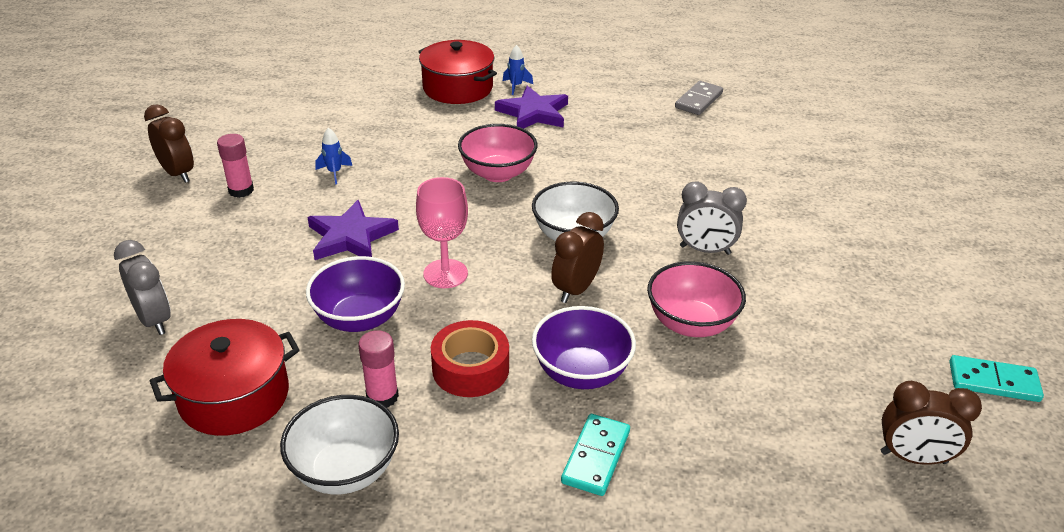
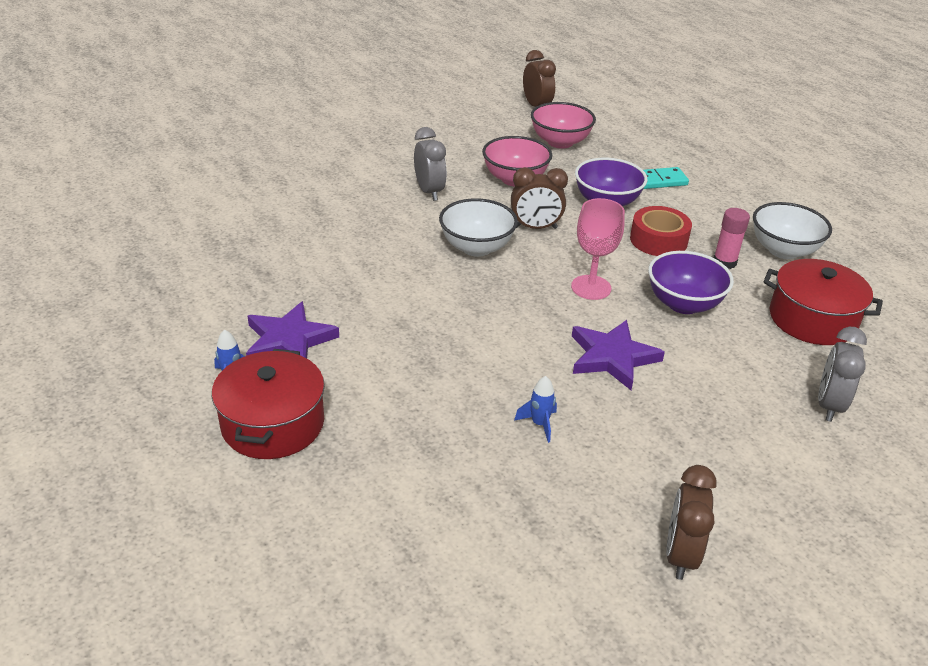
camera: 125 degrees left, 0 degrees up
(241, 190) = (642, 475): pink glue stick -> none
(498, 173) = (428, 318): pink bowl -> pink bowl (560, 142)
(699, 100) = (175, 249): grey domino -> none
(993, 381) = (451, 94): turquoise domino -> none

